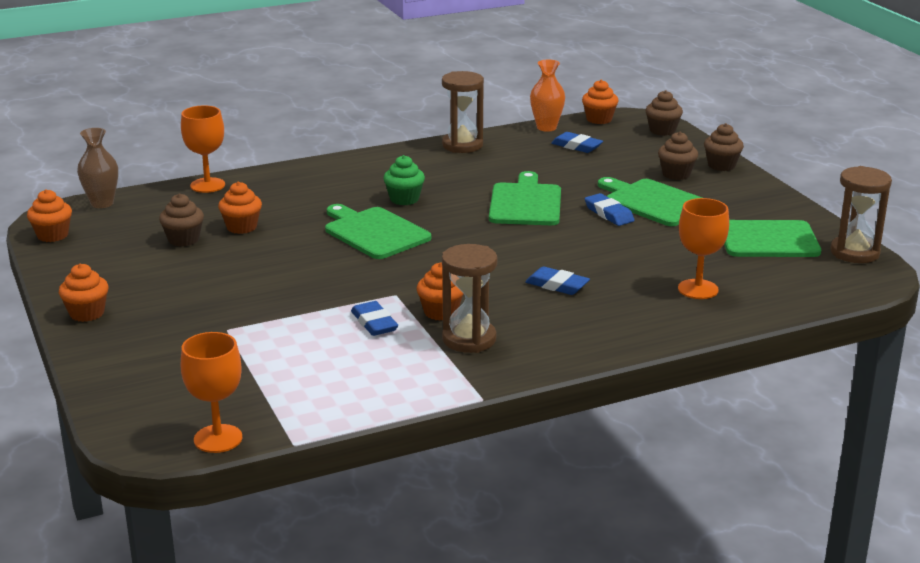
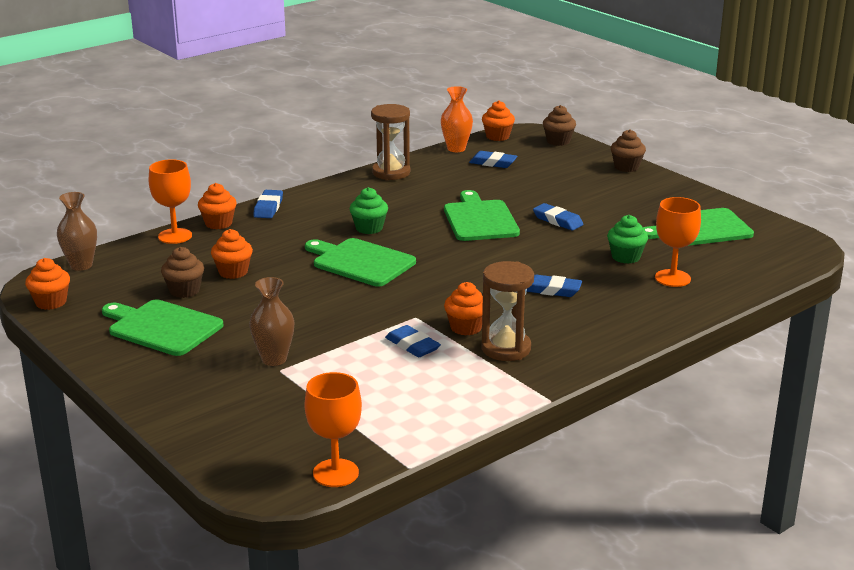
camera: 15 degrees left, 0 degrees up
(87, 313) = (134, 373): orange cupcake -> orange cupcake (218, 223)
(228, 318) = (274, 359): none -> brown vase
(316, 167) = (268, 207): none -> blue eraser
(653, 202) = (589, 206): green cutting board -> green cutting board (162, 327)
(659, 260) = (626, 257): none -> green cupcake
(676, 174) = (593, 179): brown cupcake -> none
(854, 253) = (779, 230): brown hourglass -> none

